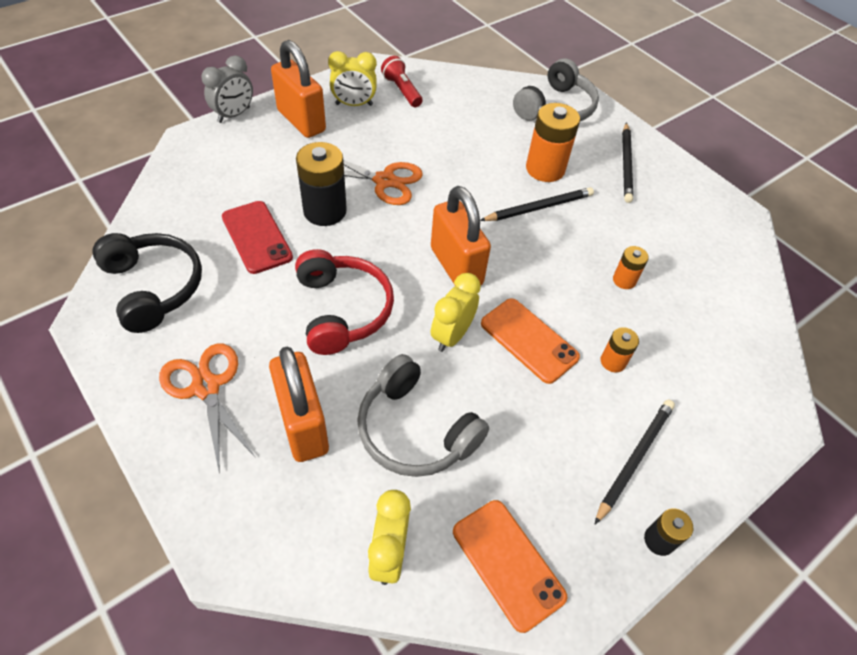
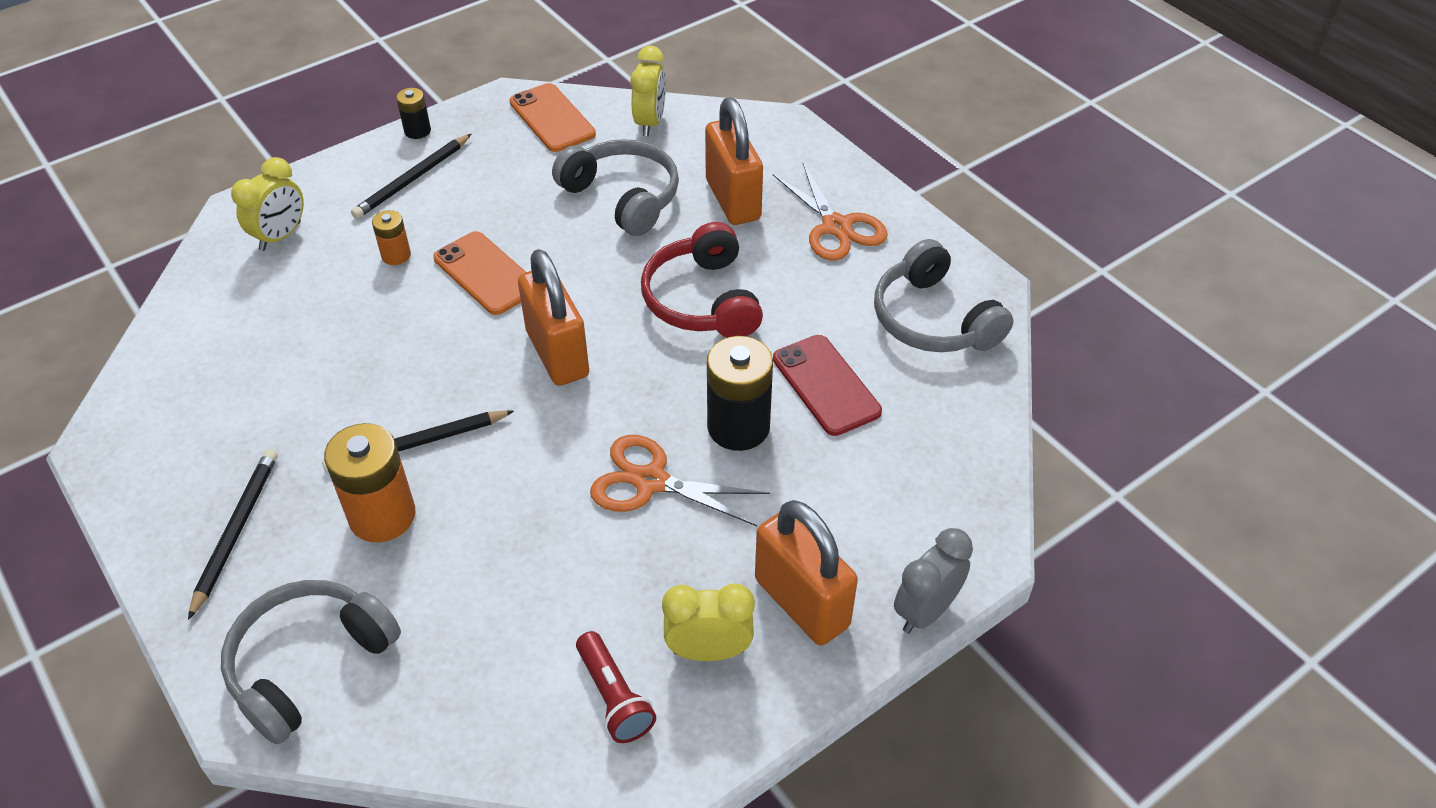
camera: 175 degrees left, 5 degrees down
(153, 287) = (933, 319): black headphones -> grey headphones
(452, 335) = (574, 277): yellow clock -> yellow clock (280, 236)
(624, 280) = (338, 342): orange battery -> none

